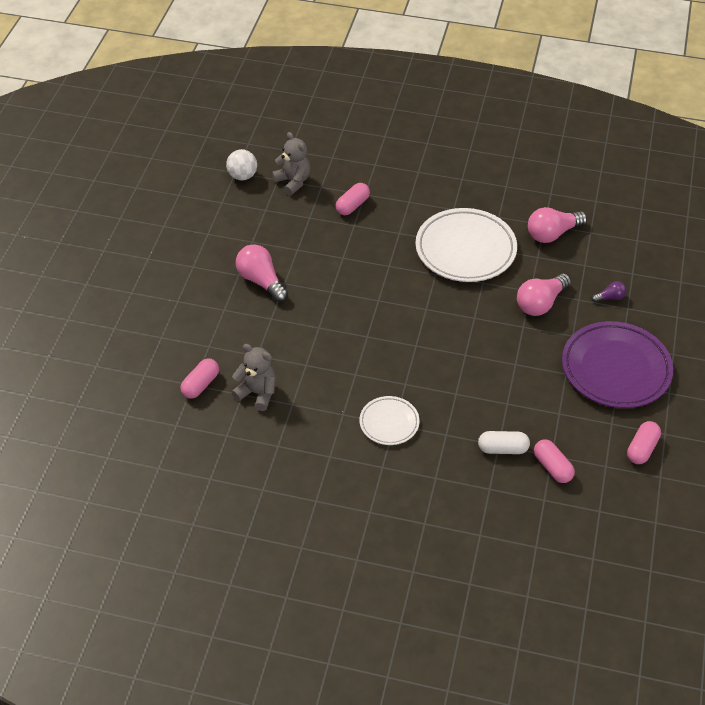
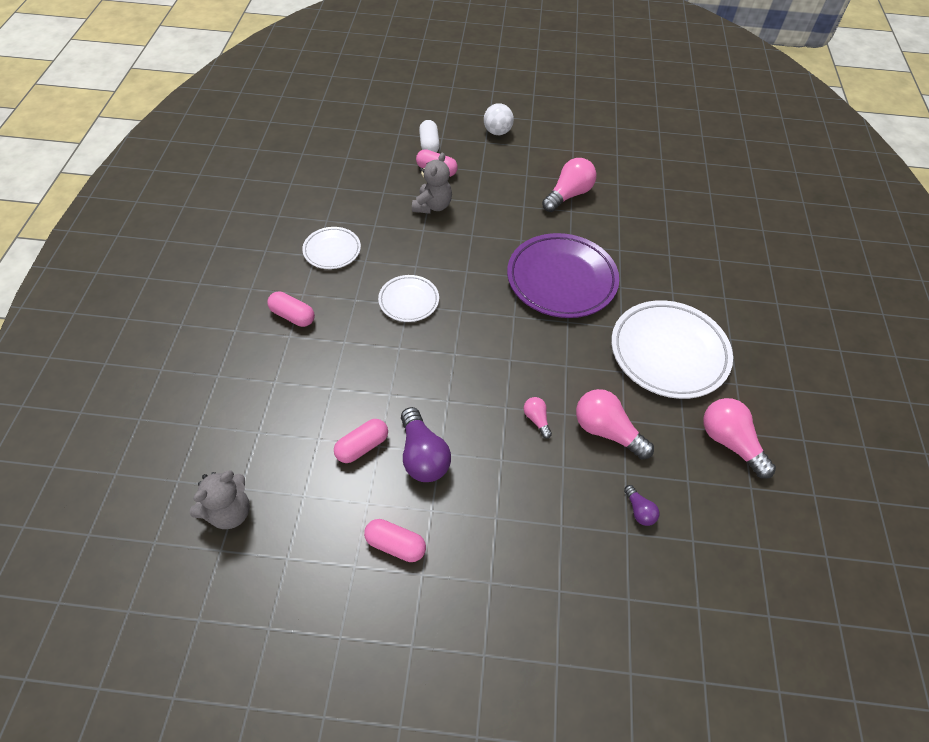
camera: 80 degrees right, 5 degrees up
(242, 176) = (703, 168): white ball -> white ball (497, 132)
(293, 182) = (711, 204): grey teddy bear -> grey teddy bear (229, 512)
(311, 485) = (332, 250): none -> white plate
(352, 205) = (697, 251): pink capsule -> pink capsule (292, 316)
(503, 449) = (384, 398): white capsule -> white capsule (429, 145)
(528, 345) = (536, 420): none -> pink light bulb
(562, 425) = (423, 456): none -> purple light bulb
(615, 369) = (518, 516): purple plate -> purple plate (561, 280)

